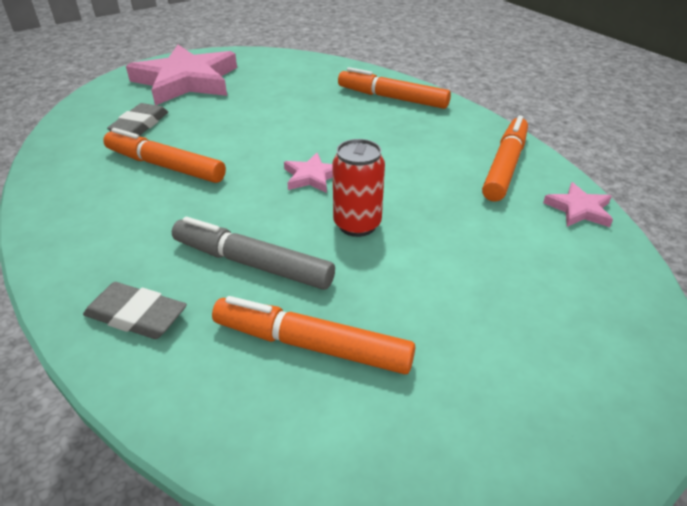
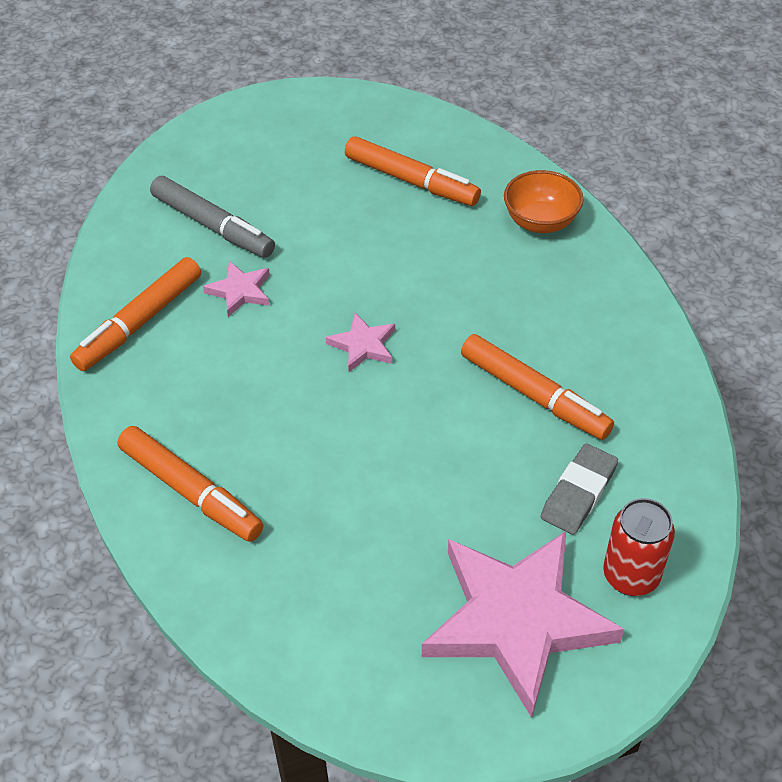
camera: 165 degrees left, 10 degrees up
(136, 315) = (540, 222): grey eraser -> orange bowl
(252, 263) = (445, 250): grey marker -> grey marker (213, 226)
(357, 224) = (339, 274): red can -> red can (631, 576)
(579, 209) = (117, 254): pink star -> pink star (240, 291)

